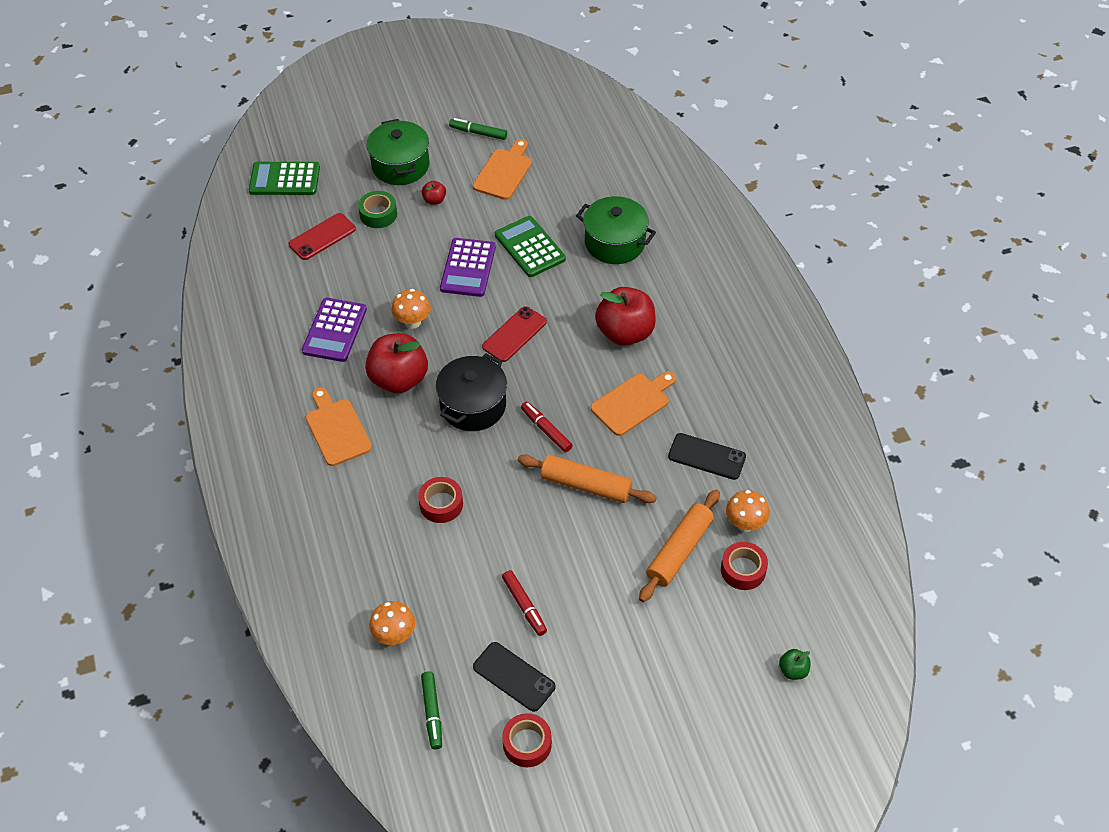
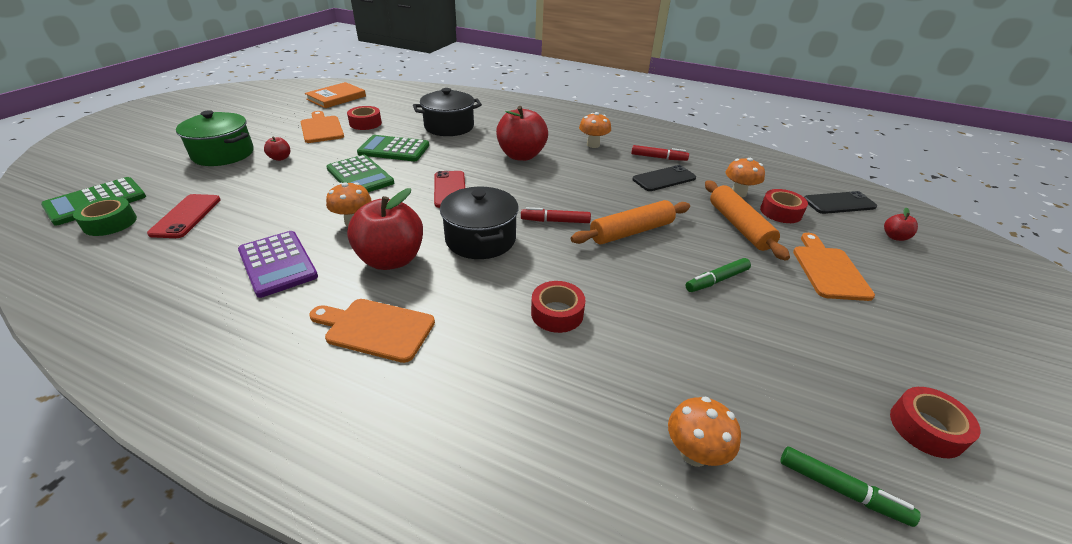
camera: 50 degrees left, 15 degrees down
(378, 214) = (234, 183): green tape -> green tape (110, 223)
(468, 268) = (360, 176): purple calculator -> green calculator
(478, 133) = (274, 121): green marker -> green marker (716, 280)
(514, 677) = (820, 386): black phone -> black phone (839, 203)
(524, 606) = (731, 329): red marker -> red marker (658, 157)
(548, 187) = (365, 123): none -> red tape
(567, 120) = (336, 98): none -> orange book
(614, 243) = (449, 127): green pot -> black pot
(633, 402) = (582, 180): orange cutting board -> orange cutting board (828, 270)
(713, 365) = (593, 145): none -> orange mushroom
(793, 670) = (894, 237): green apple -> red apple

